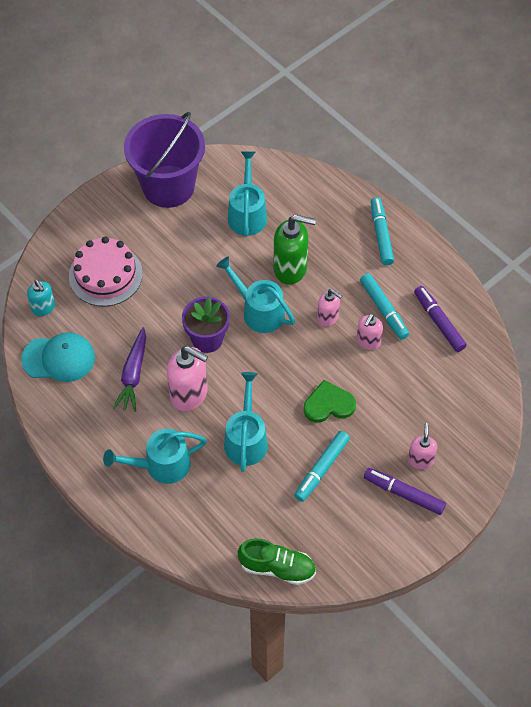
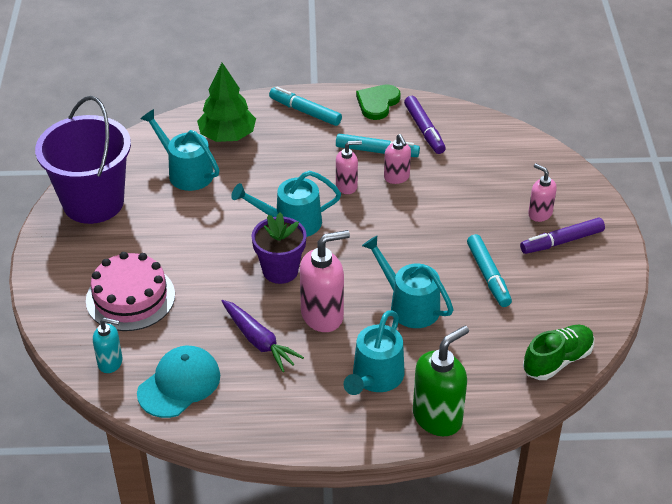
camera: 50 degrees left, 15 degrees down
(290, 268) = (273, 179): green soap dispenser -> green soap dispenser (437, 417)
(307, 208) = (227, 136): none -> green tree
(328, 404) = (430, 235): green heart -> green heart (377, 103)
(439, 322) = (424, 129): purple marker -> purple marker turned 120 degrees counterclockwise

